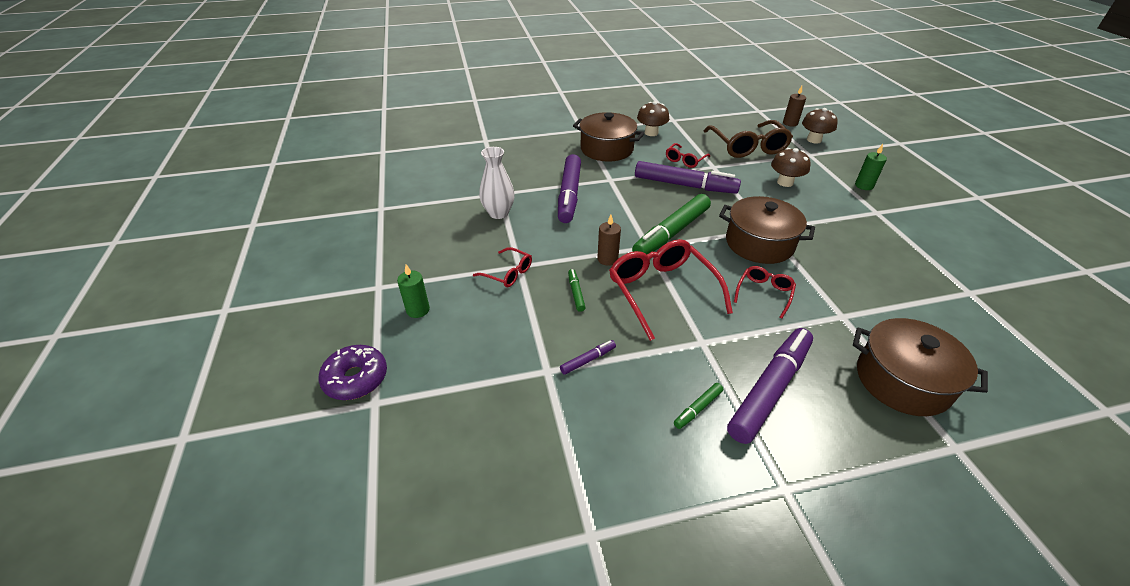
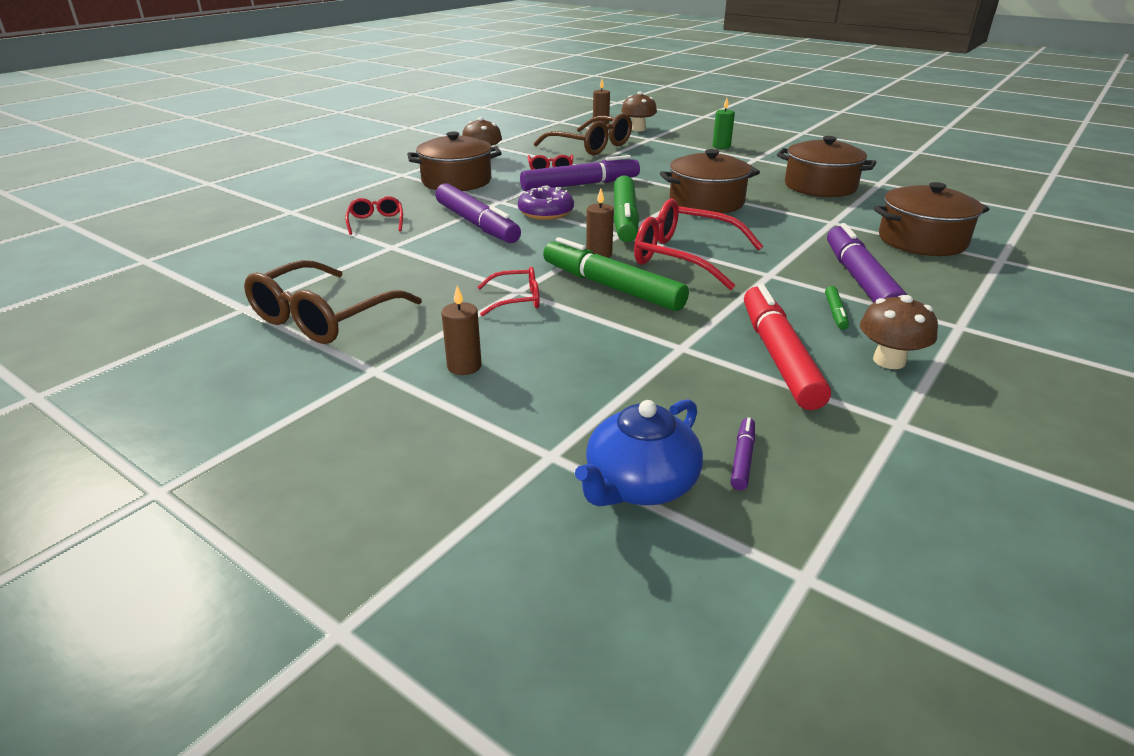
camera: 40 degrees left, 10 degrees down
(356, 378) = (492, 450): purple donut -> purple donut (546, 213)
(384, 456) = (640, 485): none -> blue teapot
(403, 234) = (324, 317): none -> brown glasses
(418, 310) = (464, 366): green candle -> brown candle
(498, 213) = (420, 261): white vase -> none
(576, 293) = (611, 287): green marker -> green marker, size x2.36
(588, 360) = (703, 324): purple marker -> purple marker (742, 459)
(596, 420) = (779, 356): none -> red marker
(764, 293) = (761, 229): red glasses -> red glasses (376, 222)
(785, 182) = (661, 160): brown mushroom -> brown mushroom (889, 361)
(894, 270) = (820, 186): none -> brown pot

